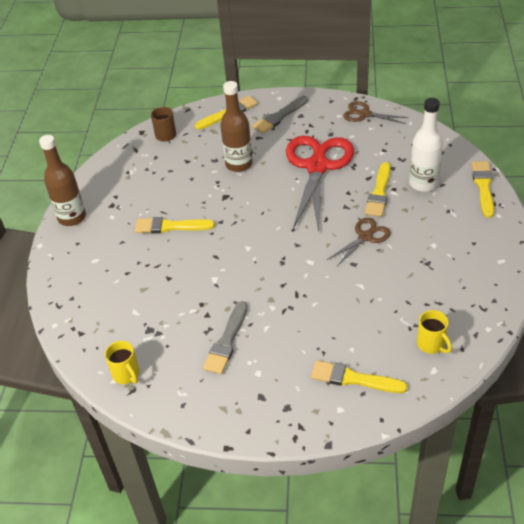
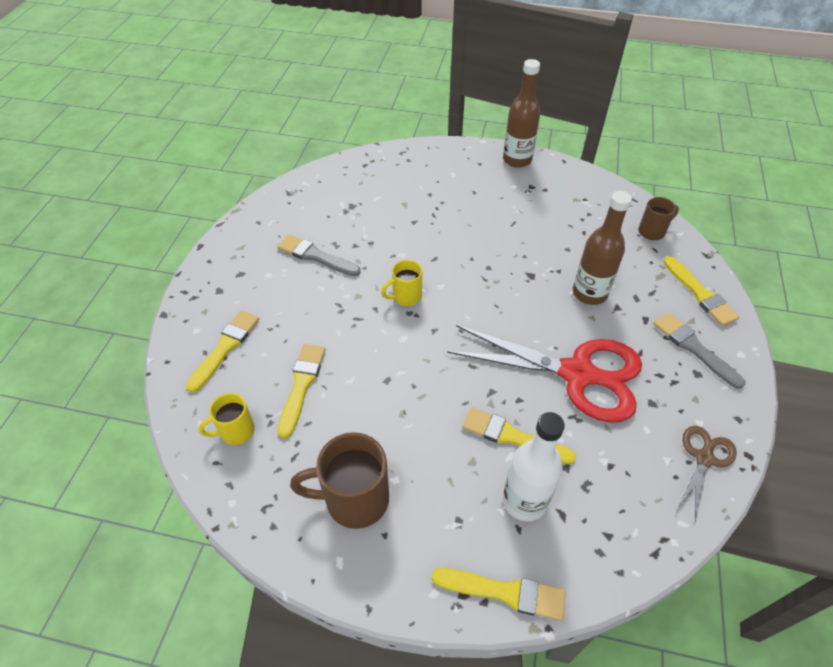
camera: 95 degrees right, 5 degrees up
(126, 374) = (307, 190): yellow mug -> yellow mug (406, 296)
(170, 226) = (489, 227): yellow brush -> yellow brush (301, 385)
(365, 237) = (429, 402): brown scissors -> none
(456, 262) = (354, 499): none -> brown mug

